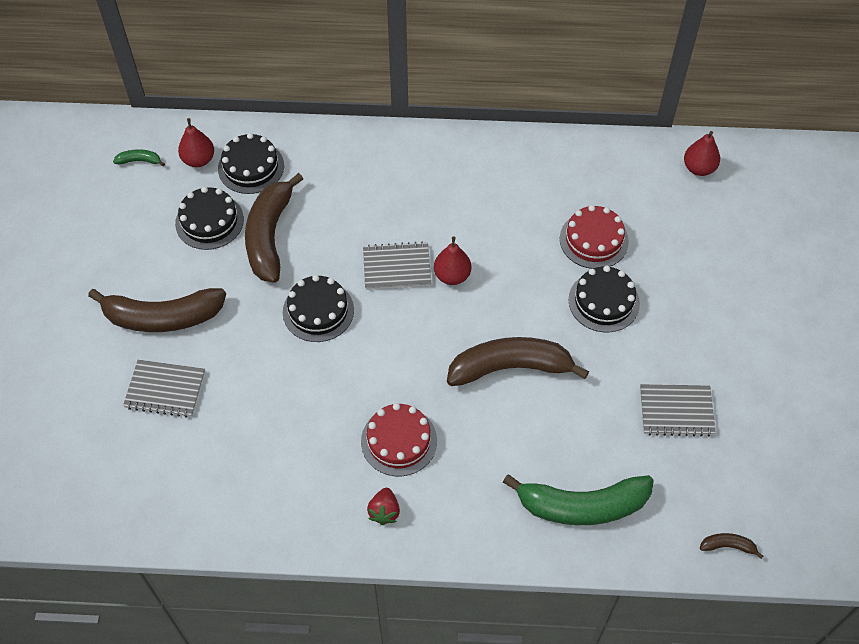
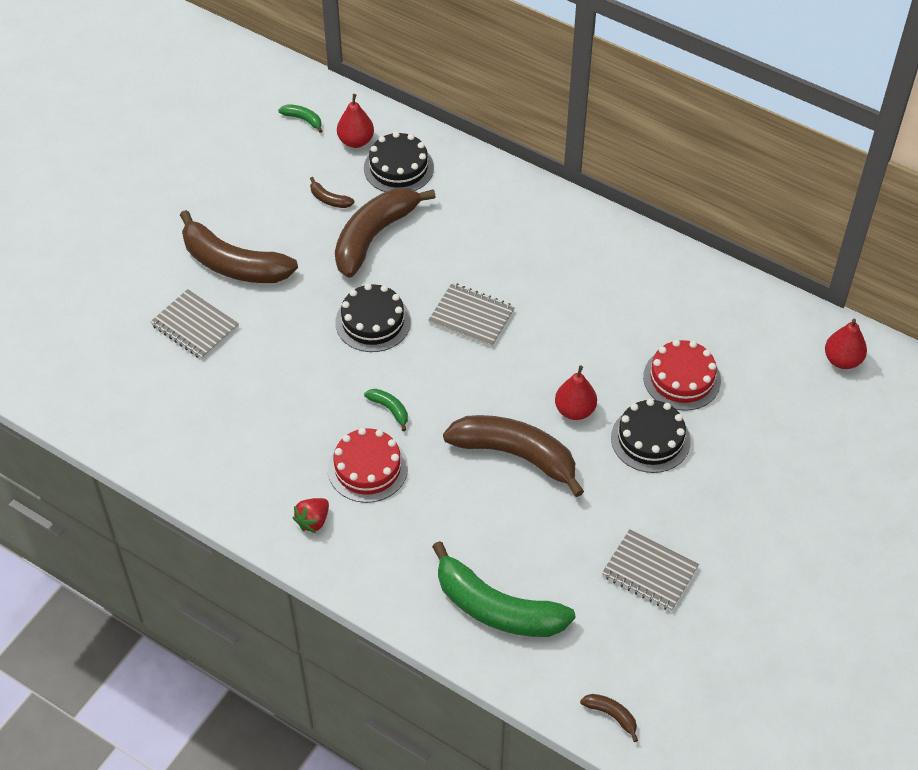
camera: 30 degrees right, 5 degrees down
(209, 221) = (329, 199): black cake -> brown banana
(383, 380) = (389, 409): none -> green banana
(452, 276) = (518, 348): red pear -> red pear (575, 410)

